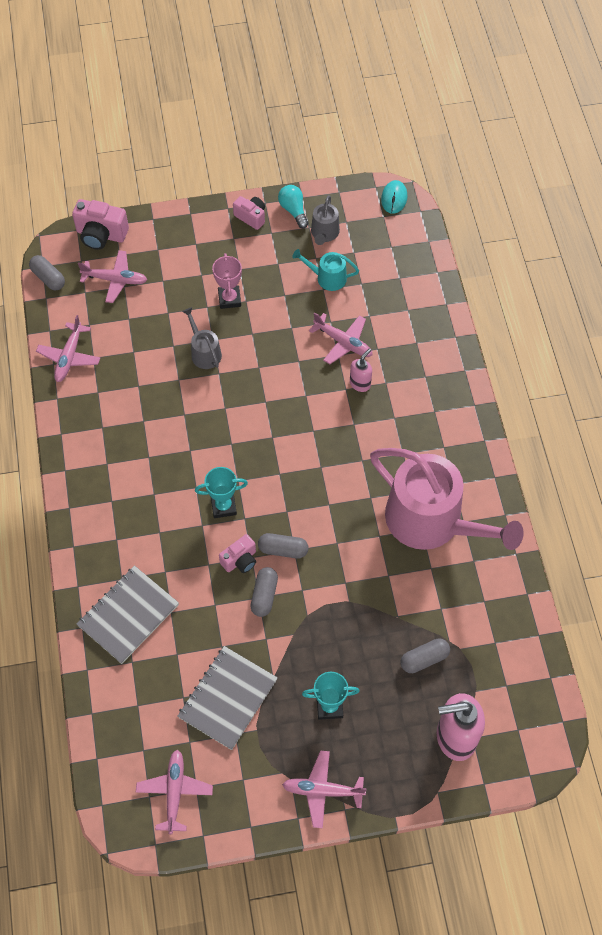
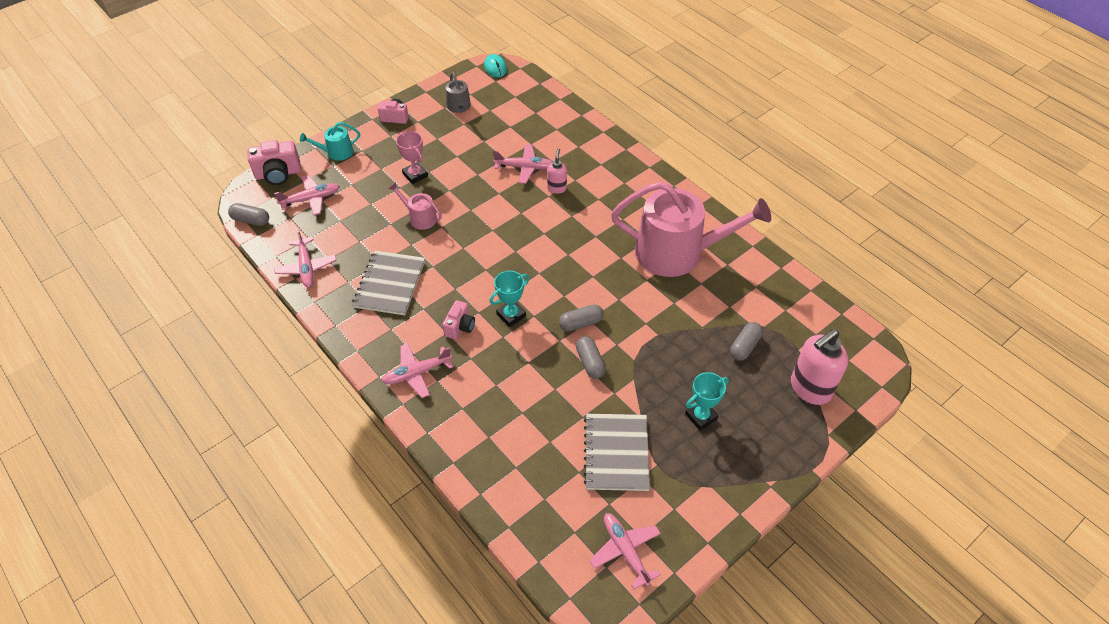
camera: 30 degrees left, 10 degrees down
(128, 615) = (488, 433): grey notebook -> grey notebook (390, 284)
(204, 352) = (420, 218): grey watering can -> pink watering can
(240, 560) = (552, 347): pink camera -> pink camera (460, 327)
(293, 210) = (425, 101): turquoise light bulb -> none
(322, 791) = (743, 482): pink plane -> pink plane (416, 373)
(327, 278) = (482, 132): turquoise watering can -> turquoise watering can (336, 152)

